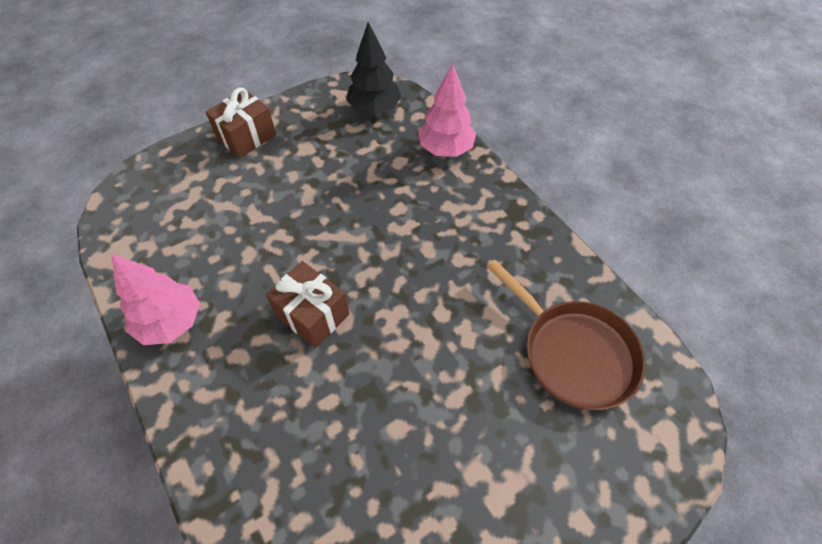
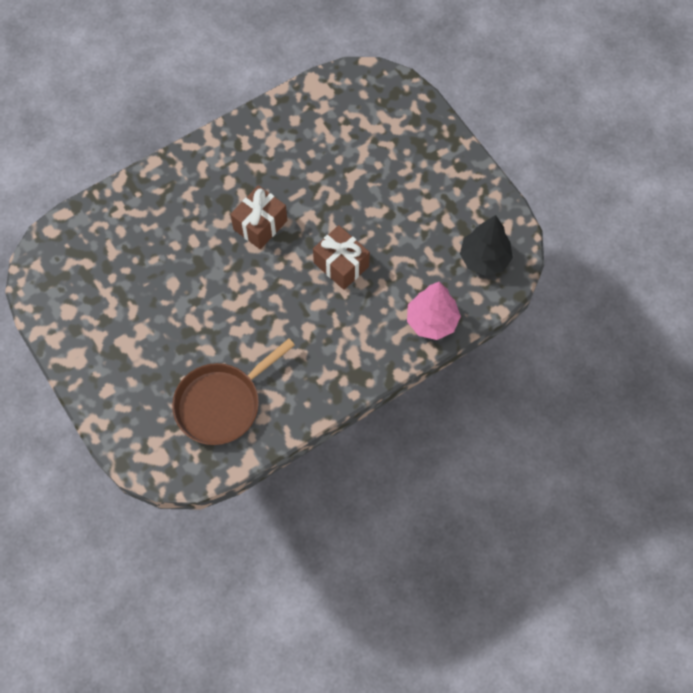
camera: 90 degrees right, 10 degrees up
(171, 322) = (257, 136): pink tree -> none
(246, 137) = (442, 156): brown gift -> brown gift (341, 265)

